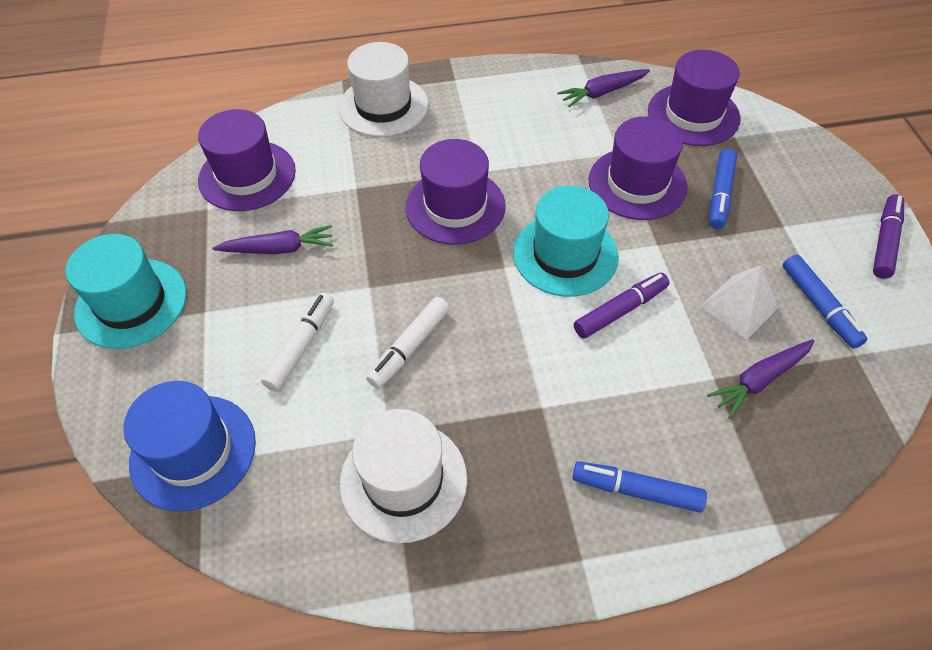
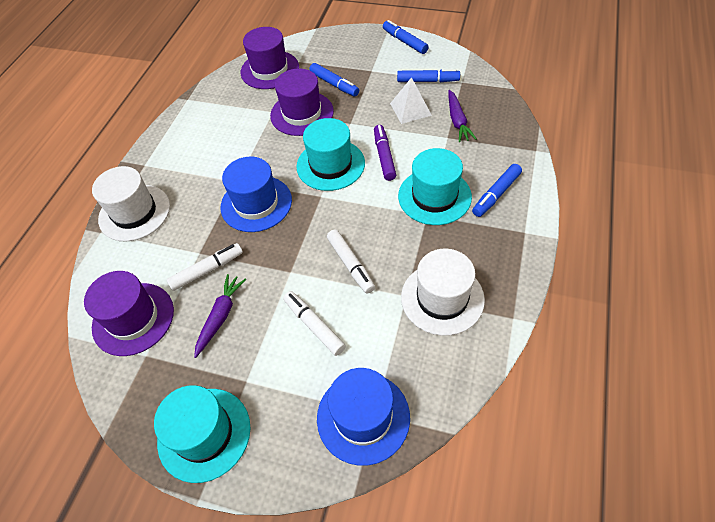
camera: 60 degrees left, 0 degrees up
(335, 207) = (207, 270): none -> white marker
(455, 206) = (256, 203): purple hat -> blue hat
(582, 404) = (434, 196): none -> turquoise hat
(602, 92) = (220, 99): purple carrot -> none
(884, 241) = (404, 42): purple marker -> blue marker

